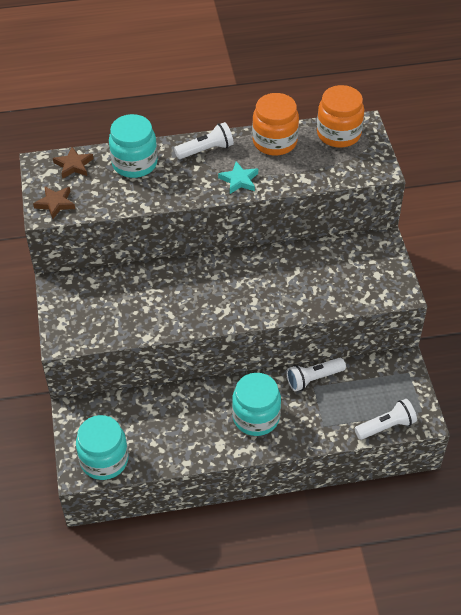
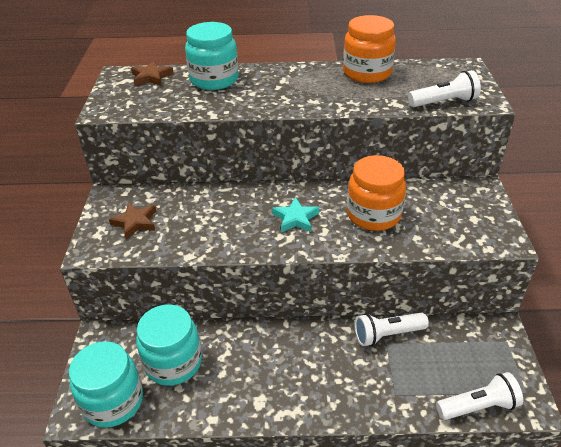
camera: 10 degrees right, 10 degrees down
(55, 203) = (118, 104): brown star -> brown star (135, 222)
(206, 150) = (292, 74): white flashlight -> white flashlight (444, 102)
(239, 180) = (322, 99): turquoise star -> turquoise star (295, 218)
(256, 417) = (311, 372): turquoise jar -> turquoise jar (173, 362)
(338, 134) = (437, 71): orange jar -> orange jar (373, 215)

